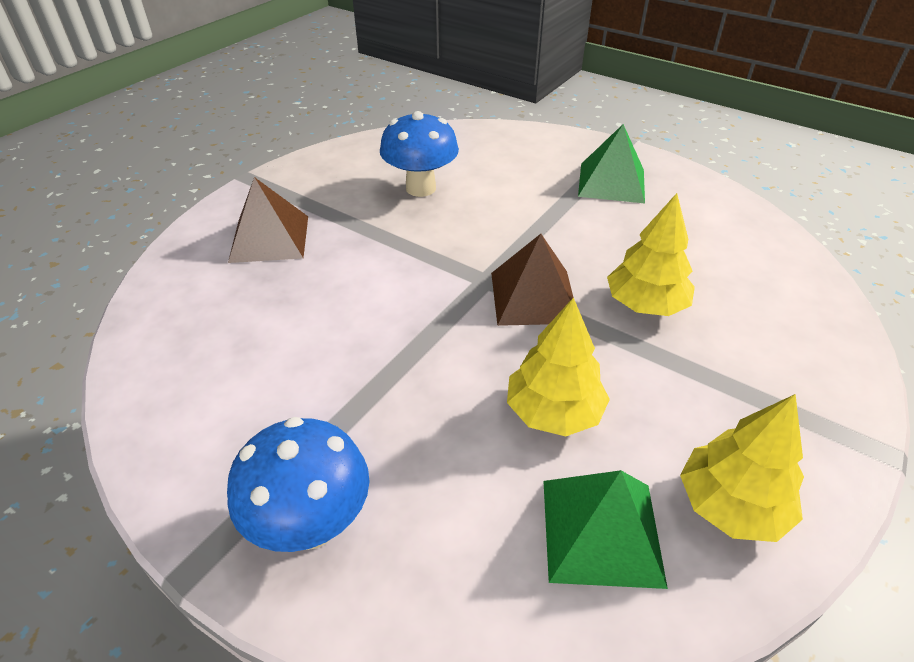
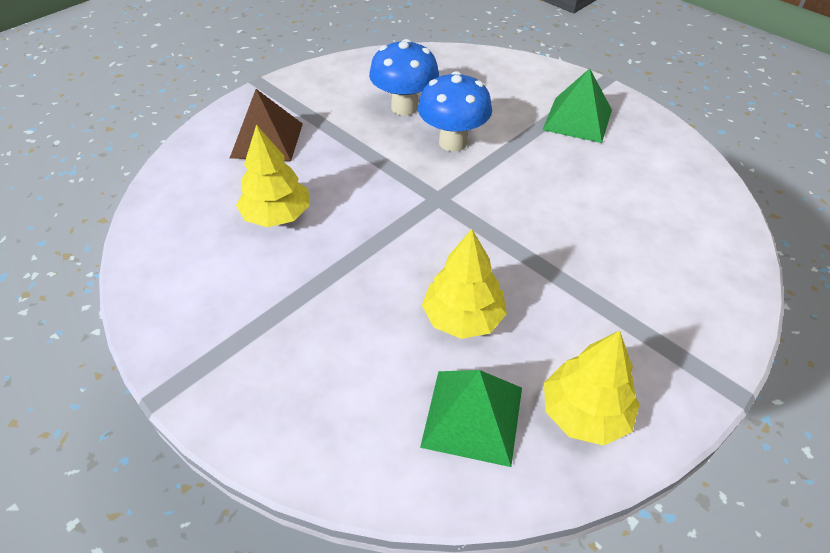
camera: 10 degrees right, 5 degrees up
(311, 525) = (253, 377): blue mushroom -> blue mushroom (453, 142)
(534, 297) = (475, 218): brown pyramid -> none
(645, 304) = (570, 237): yellow tree -> yellow tree (277, 215)

